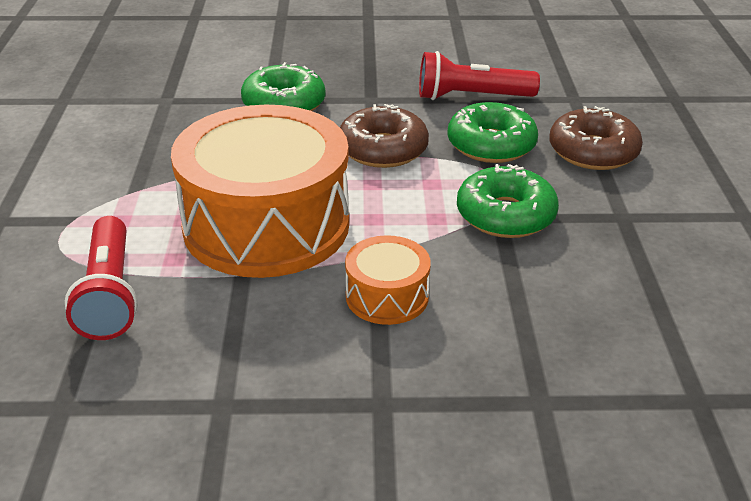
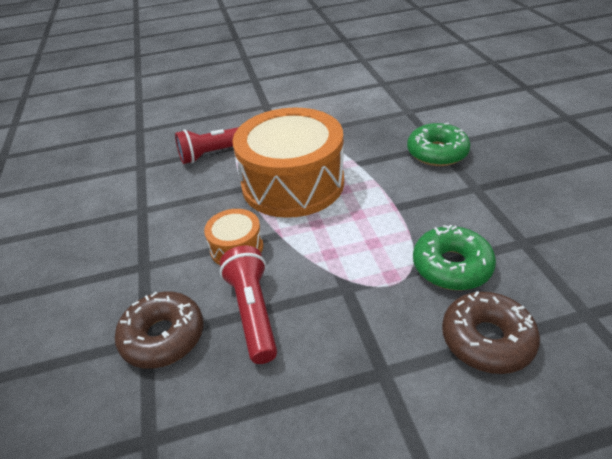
camera: 80 degrees right, 5 degrees up
(383, 149) = (406, 209): brown donut -> brown donut (163, 336)
(471, 97) = (526, 240): red flashlight -> red flashlight (253, 311)
(505, 215) = (350, 291): green donut -> none

